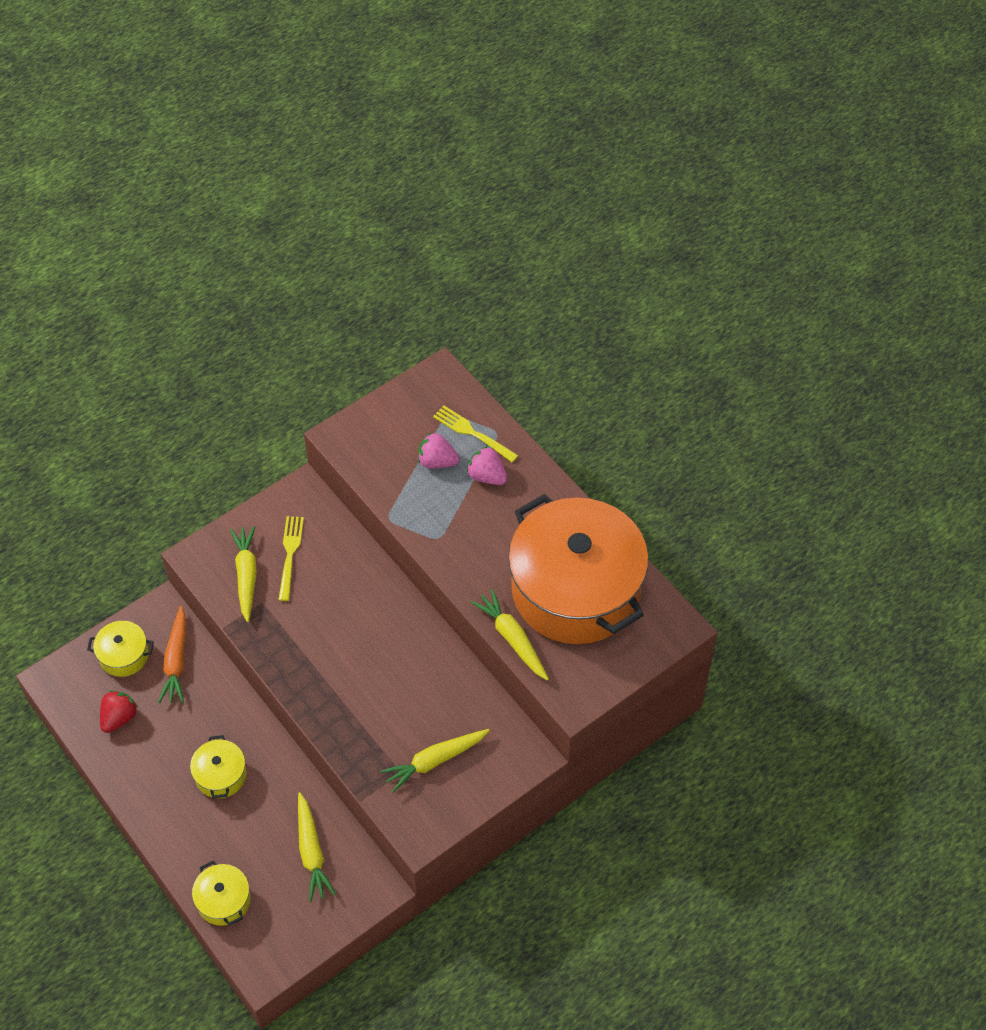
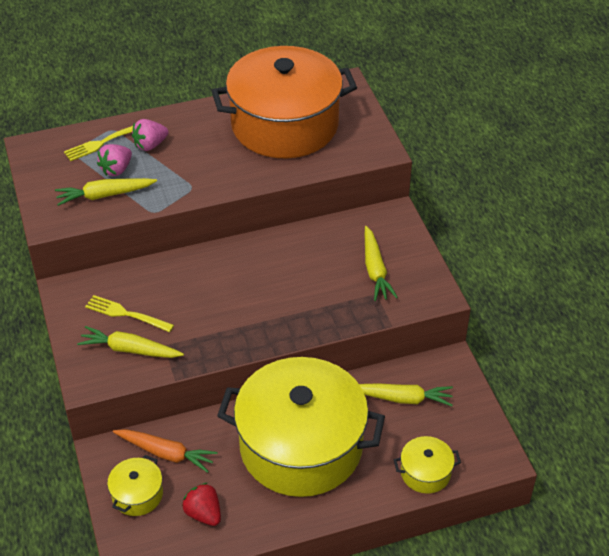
camera: 70 degrees left, 10 degrees down
(220, 775) = (301, 446): yellow pot -> yellow pot, size x2.48
(512, 638) = (310, 169): yellow carrot -> yellow carrot (104, 195)

